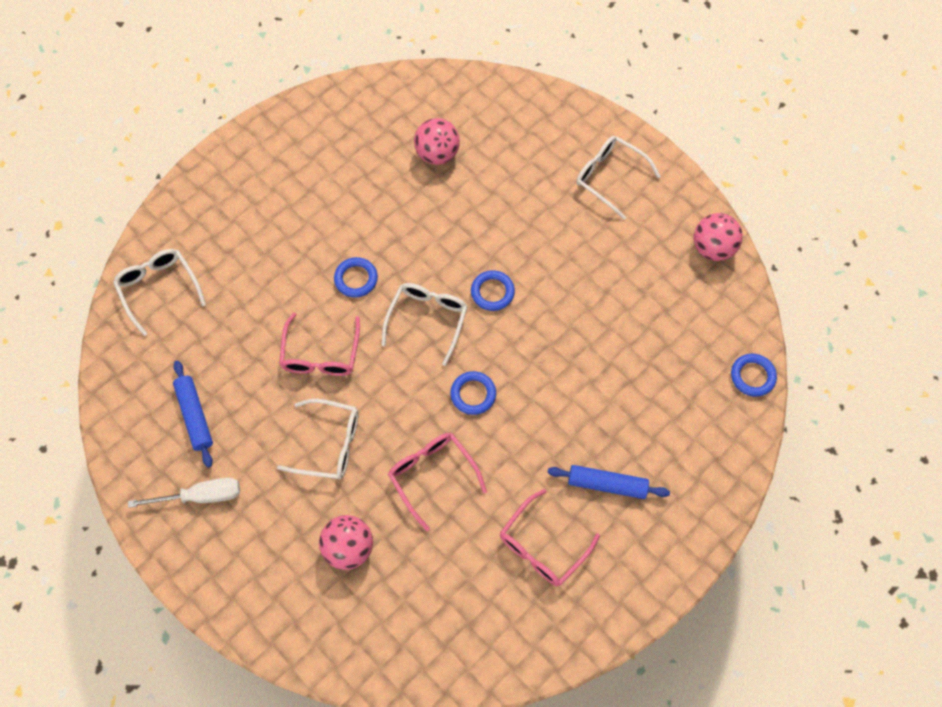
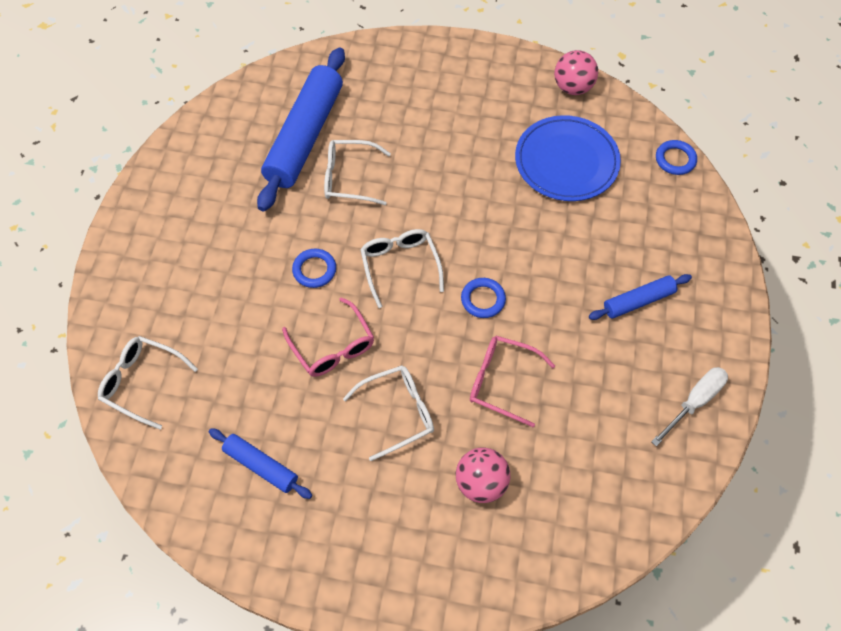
camera: 35 degrees left, 5 degrees down
(200, 496) = (320, 528): white screwdriver -> white screwdriver (694, 402)
(437, 154) = (304, 136): pink ball -> blue rolling pin
(492, 292) = (435, 214): blue ring -> none
(542, 546) = (629, 378): pink glasses -> none
(609, 177) = (455, 80): white glasses -> white glasses (349, 178)
(648, 315) = (566, 162): none -> blue plate

